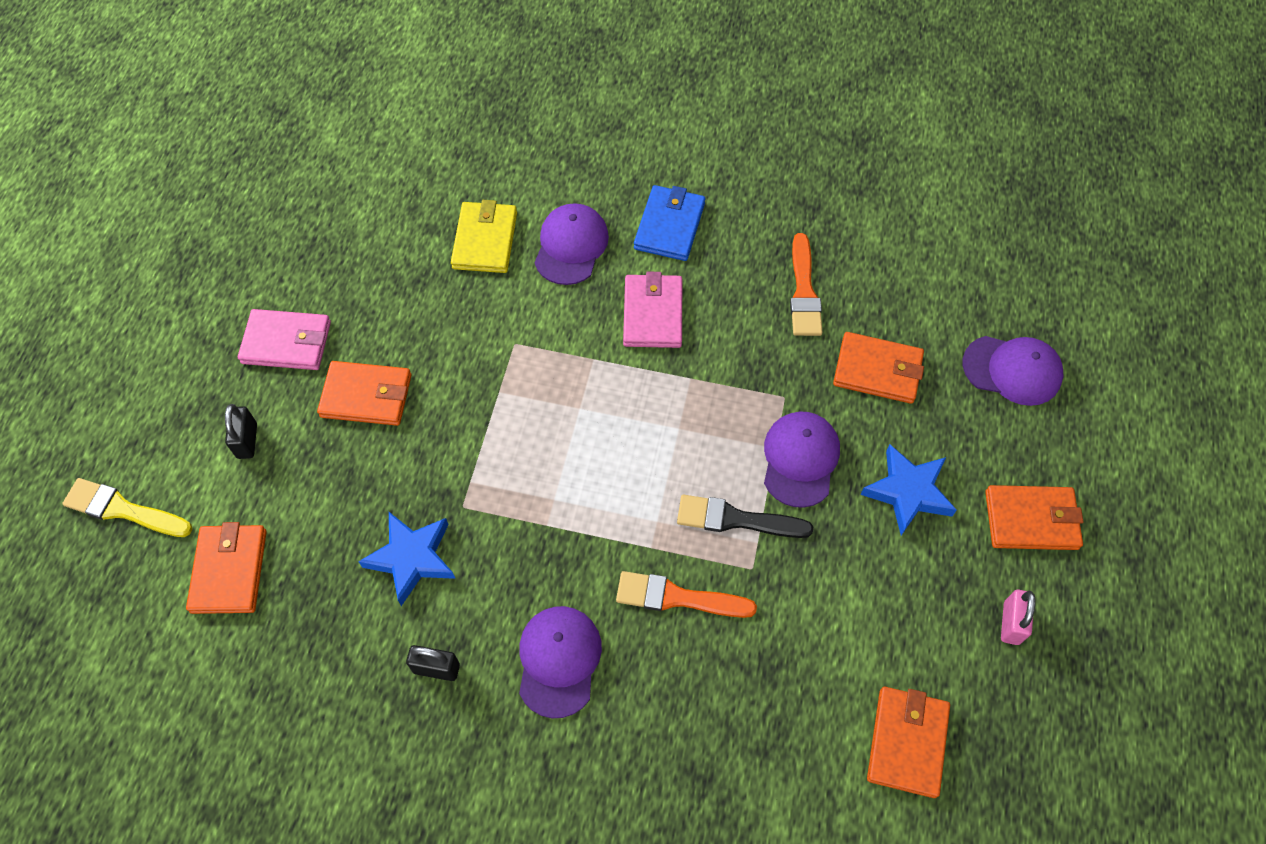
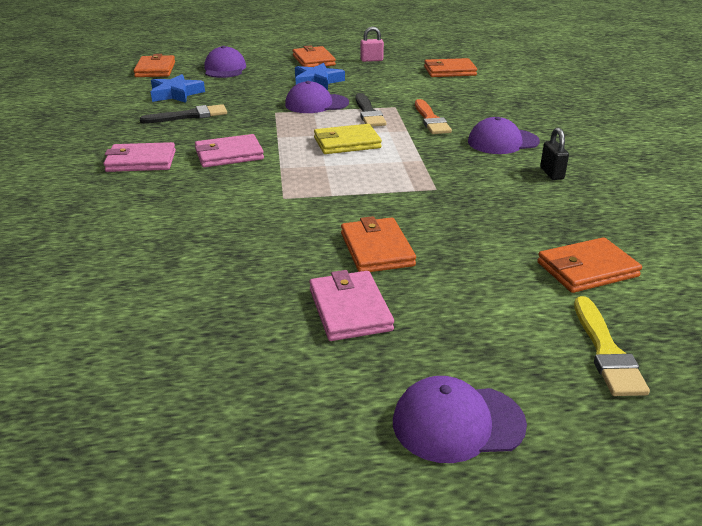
camera: 110 degrees left, 30 degrees down
(247, 441) = (470, 299): black padlock -> none
(411, 558) = (492, 197): blue star -> blue star (176, 94)
(485, 240) = (178, 232): yellow wallet -> yellow wallet (347, 143)
(571, 246) = (173, 193): purple cap -> purple cap (457, 423)
(669, 226) = (141, 161): blue wallet -> pink wallet
(804, 291) = (189, 116): orange brush -> black brush
(877, 370) = (242, 94): orange wallet -> orange wallet (155, 69)

